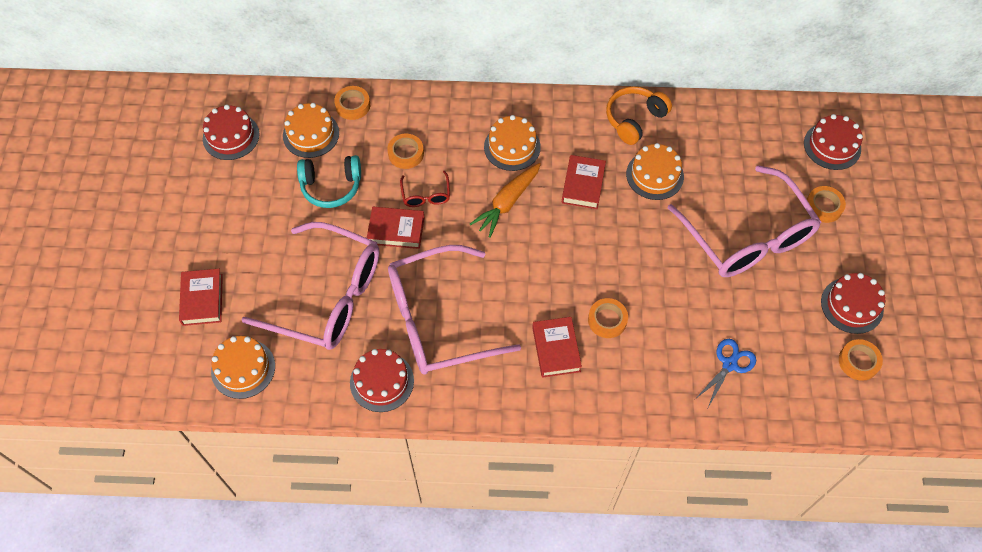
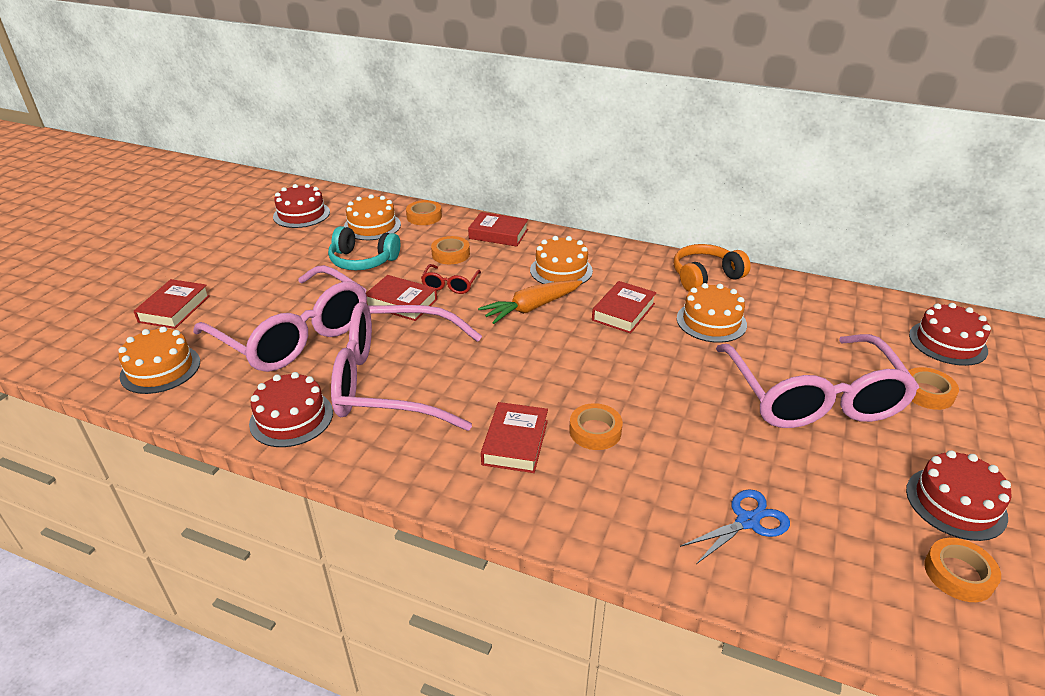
camera: 20 degrees right, 25 degrees down
(435, 112) = (498, 234): none -> red book

